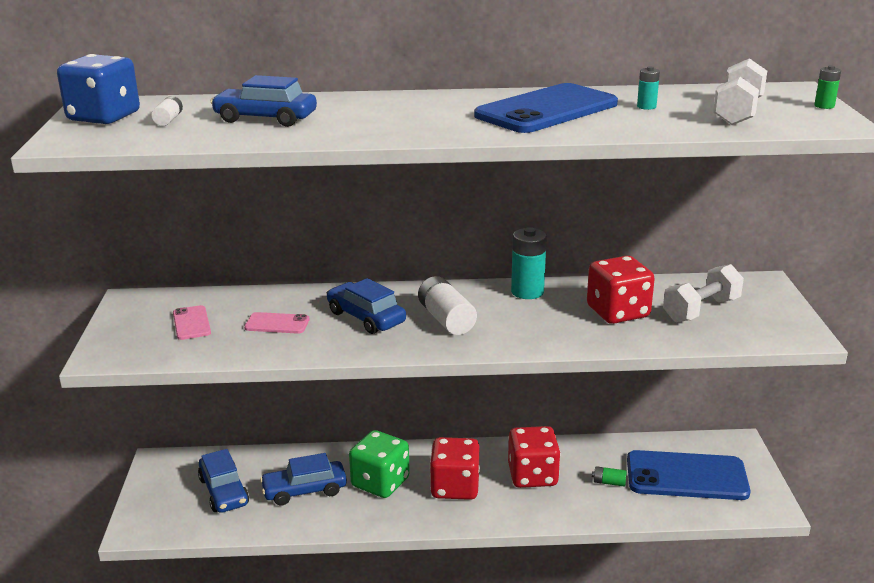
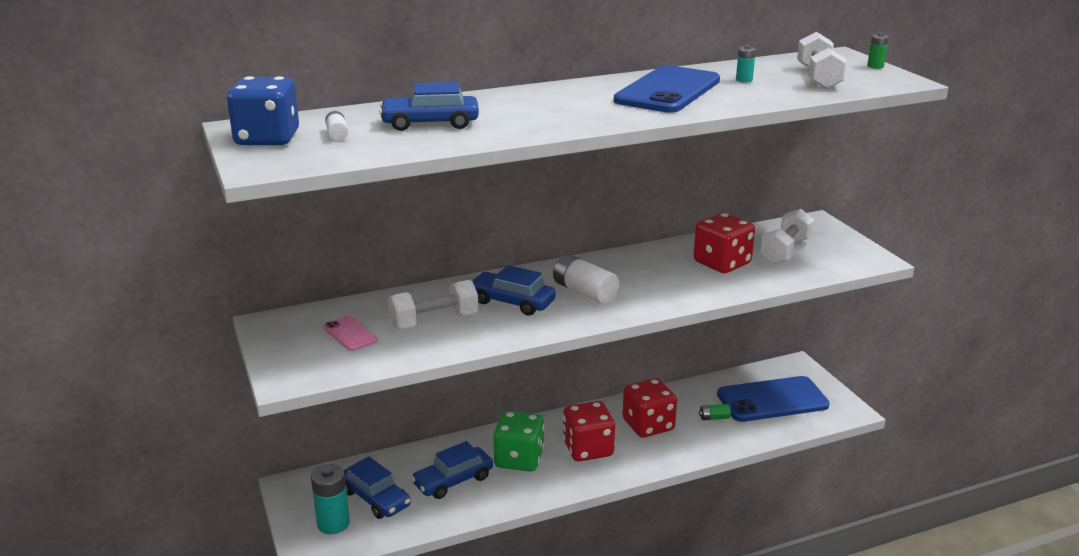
camera: 20 degrees left, 0 degrees up
(277, 324) = (434, 321): pink phone -> white dumbbell
(527, 292) = (635, 258): turquoise battery -> turquoise battery (333, 523)

